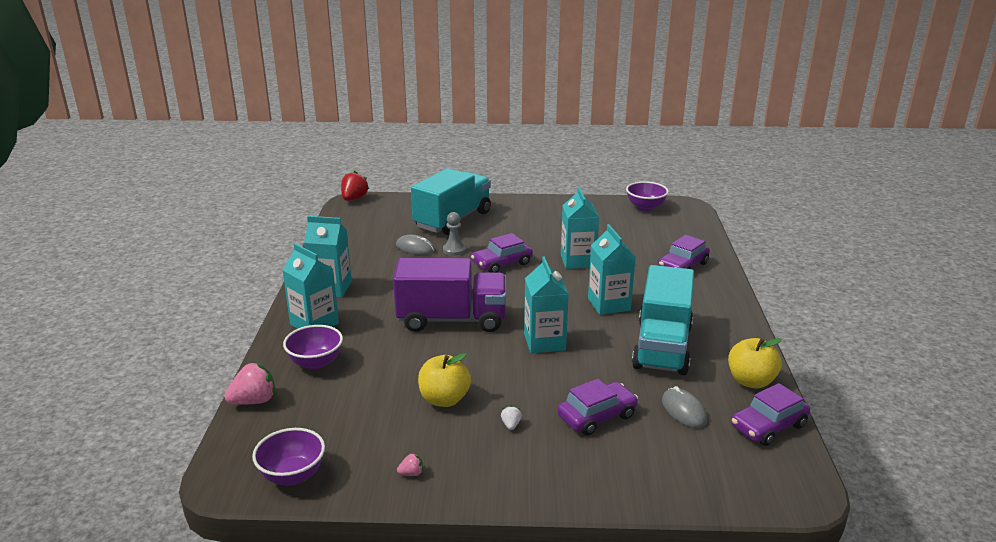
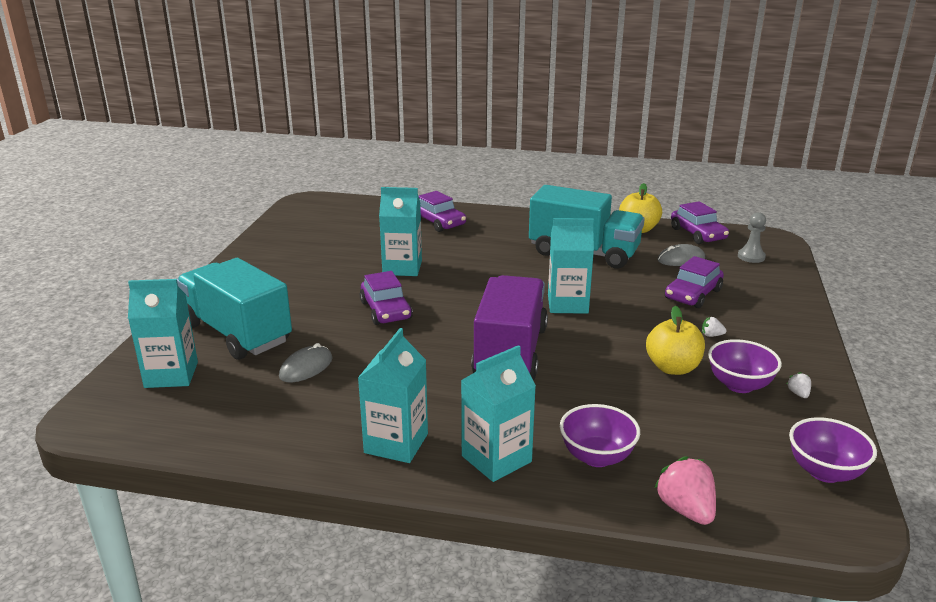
camera: 80 degrees left, 0 degrees up
(354, 199) = (77, 417): red strawberry -> none
(411, 473) = (798, 394): pink strawberry -> white strawberry
(454, 250) = (330, 338): grey pawn -> grey pawn (751, 257)
(597, 416) = (693, 294): purple car -> purple car turned 120 degrees counterclockwise
(609, 304) = (502, 264): turquoise carton -> turquoise carton (171, 375)
(645, 207) = (295, 218): purple bowl -> purple bowl (739, 385)

